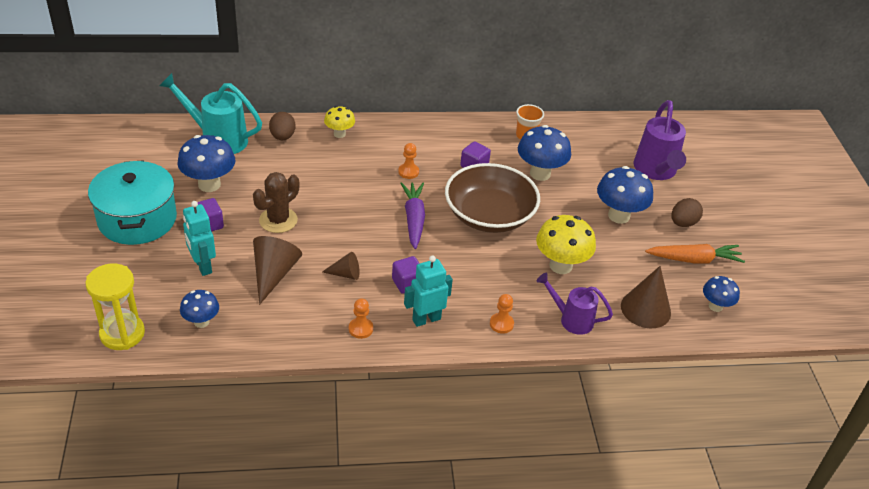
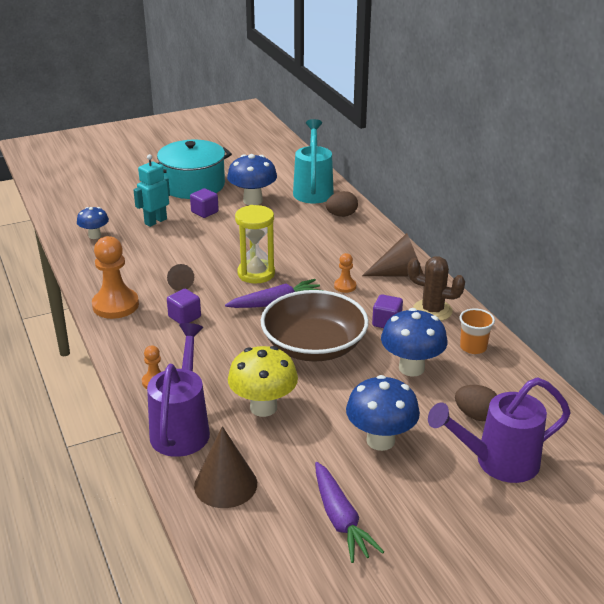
camera: 75 degrees right, 10 degrees down
(122, 334) = (71, 211): yellow hourglass -> yellow hourglass (256, 273)
(274, 274) = (162, 251): brown cone -> brown cone (400, 273)
(278, 220) = (229, 238): brown cactus -> brown cactus (432, 310)
(339, 134) = (370, 240): yellow mushroom -> none
(360, 329) = (115, 305): orange pawn -> orange pawn, size x2.00
(426, 319) = (142, 336): turquoise robot -> none
(571, 319) = (182, 428): purple watering can -> purple watering can, size x1.58
(683, 223) = (407, 501): brown egg -> brown egg (476, 415)
(694, 259) = (340, 519): orange carrot -> purple carrot
(715, 306) = (261, 549): blue mushroom -> none

